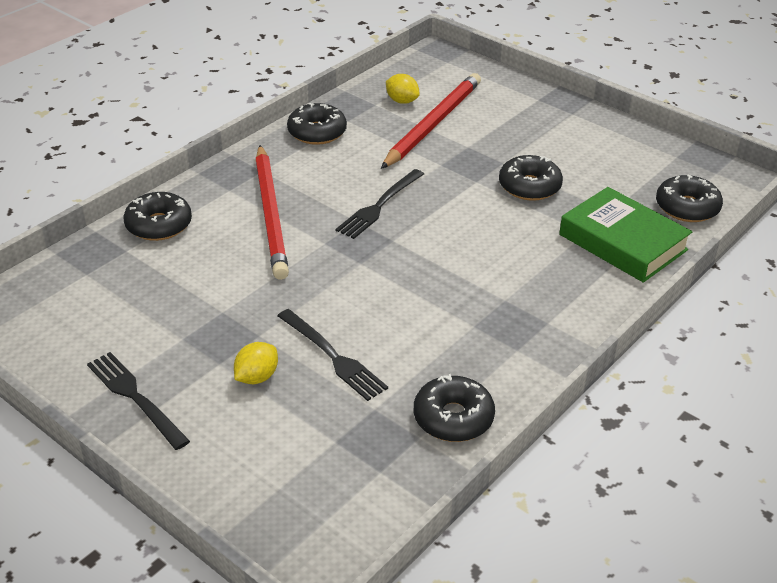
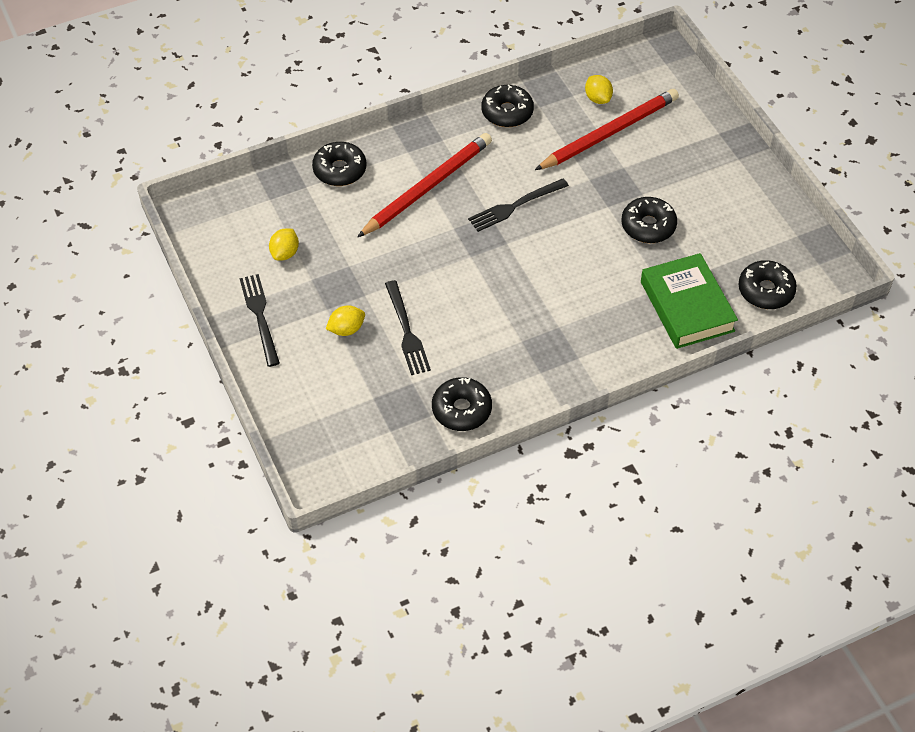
camera: 25 degrees right, 15 degrees up
(134, 321) = (285, 253): none -> yellow lemon
(271, 214) = (427, 187): red pencil -> red pencil turned 150 degrees counterclockwise

